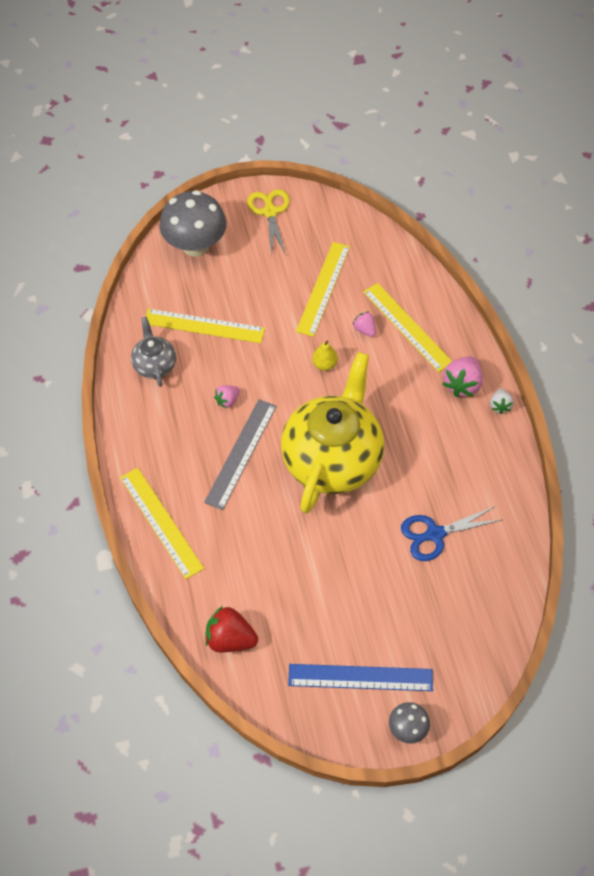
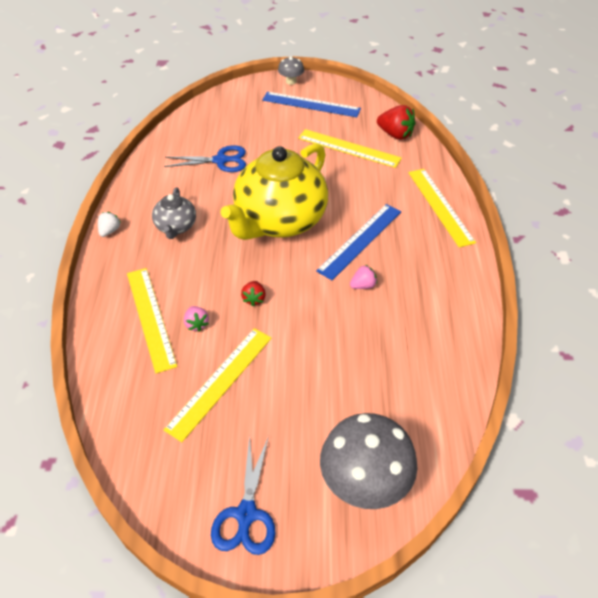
camera: 165 degrees left, 10 degrees down
(154, 365) = (435, 336): grey teapot -> grey teapot (176, 227)
(204, 326) = (373, 367): yellow ruler -> yellow ruler (349, 148)
(241, 453) = (360, 240): grey ruler -> blue ruler
(270, 212) = (246, 515): yellow scissors -> blue scissors
(324, 364) = (254, 299): yellow pear -> red strawberry
(462, 384) = (131, 254): pink strawberry -> none

